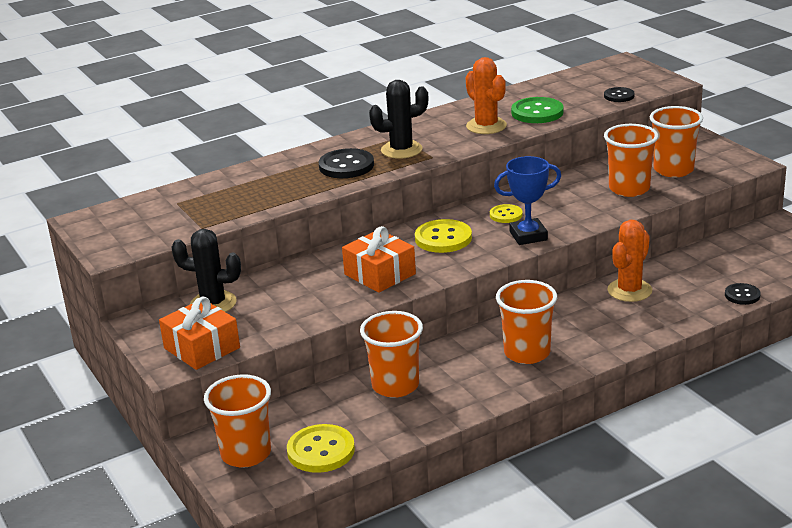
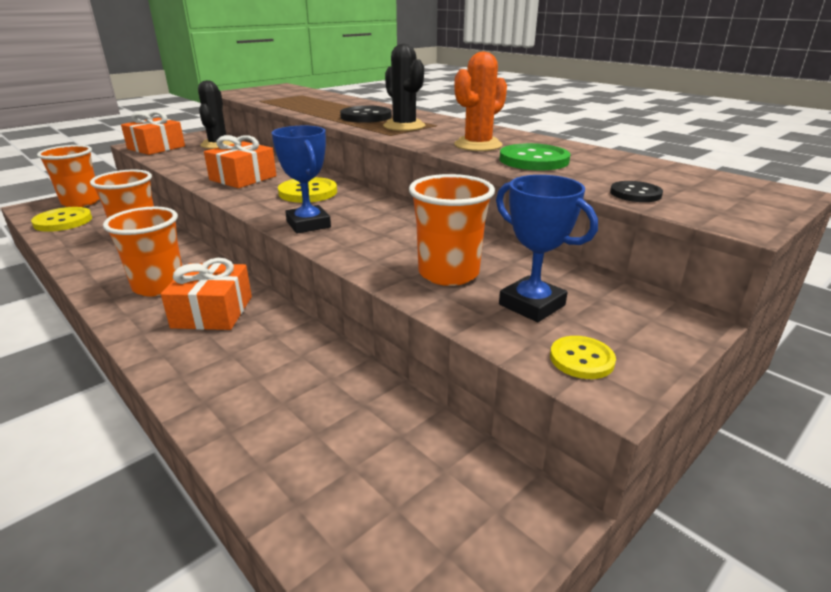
camera: 75 degrees right, 0 degrees up
(506, 215) = (360, 212): yellow button -> yellow button (581, 359)
(581, 321) = (213, 312): none -> orange gift
(629, 290) = (279, 341): orange cactus -> none
(673, 170) = (532, 305): orange cup -> blue trophy
(742, 295) = (244, 452): black button -> none

